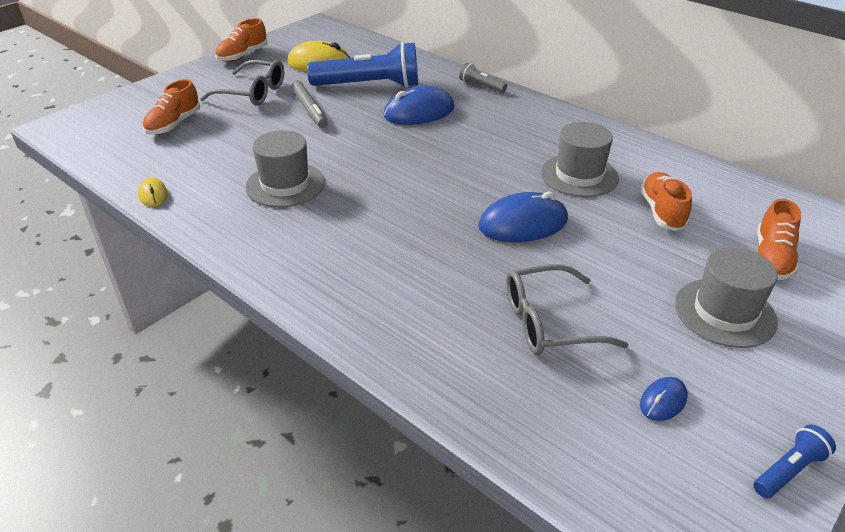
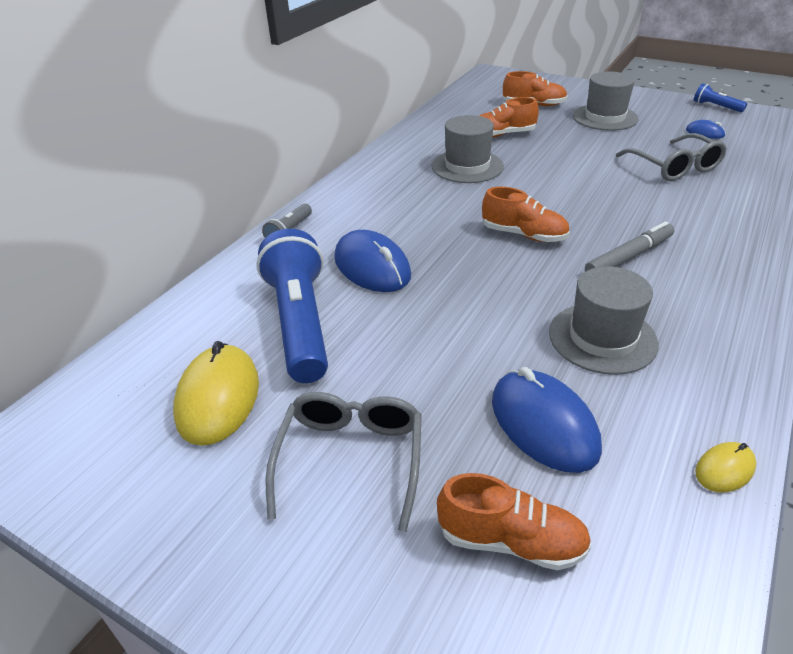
camera: 100 degrees left, 0 degrees up
(243, 56) = (169, 539): orange shoe -> orange shoe (524, 235)
(309, 109) = (393, 367): grey marker -> grey marker (629, 257)
(523, 223) = (561, 185): blue mouse -> blue mouse (543, 424)

